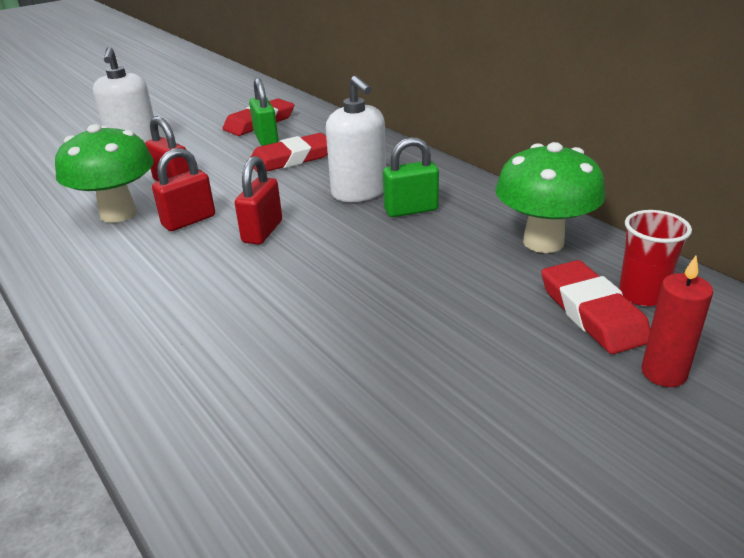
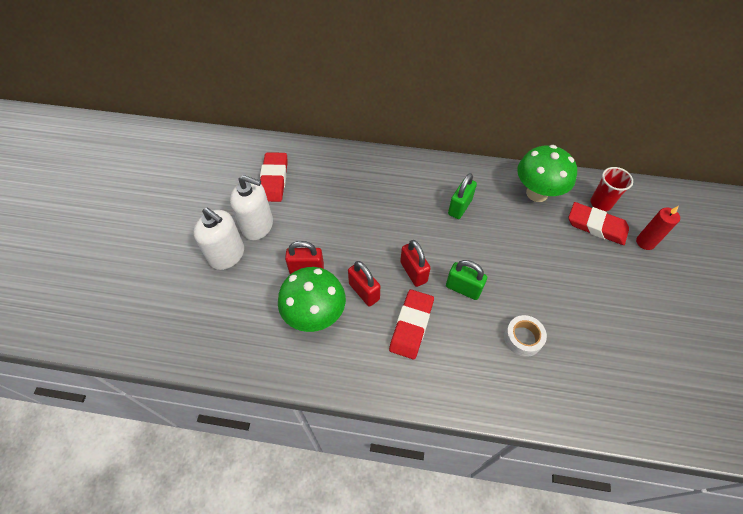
camera: 45 degrees left, 25 degrees up
(189, 221) = (364, 291): red padlock -> red padlock turned 45 degrees counterclockwise
(266, 139) = (302, 194): green padlock -> green padlock (463, 288)
(277, 353) = (523, 338): none -> white tape
(291, 159) = (345, 203): red eraser -> red eraser (411, 325)
(359, 192) = (418, 209): white soap dispenser -> white soap dispenser (258, 226)

